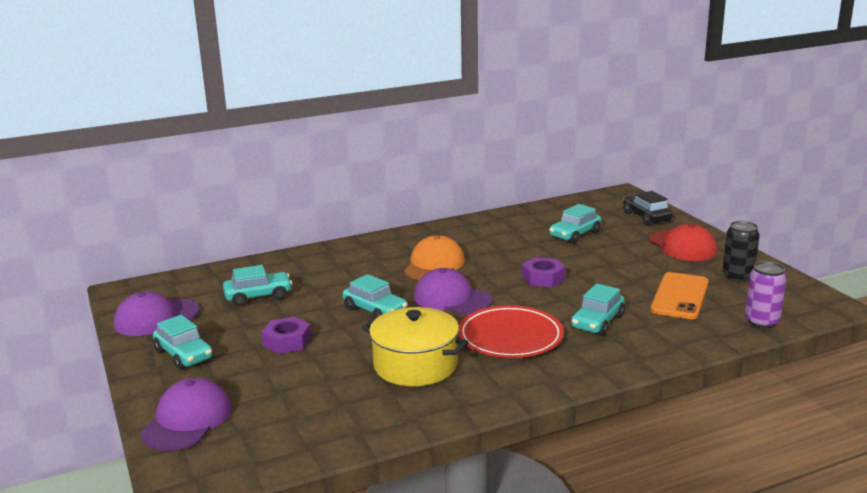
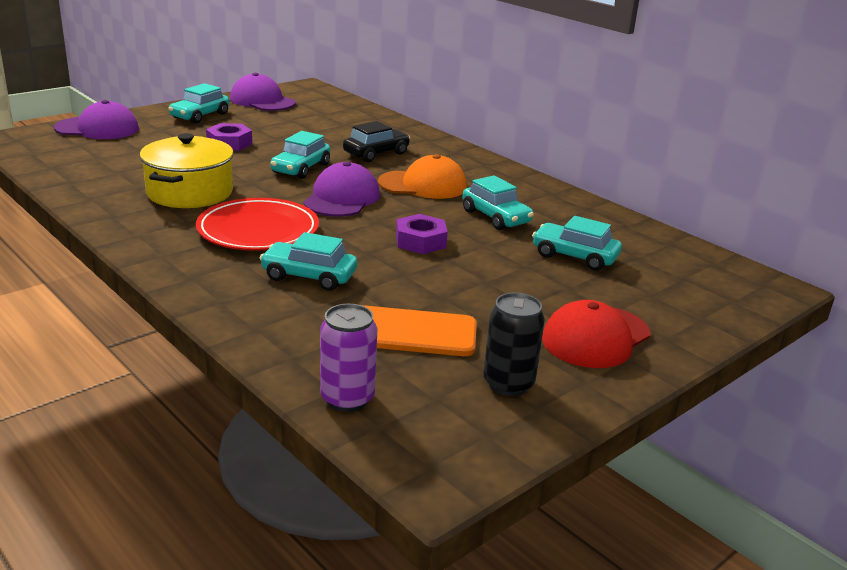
camera: 70 degrees right, 5 degrees up
(258, 296) = (314, 125): turquoise car -> turquoise car (495, 217)
(646, 217) = (691, 307): black car -> black car (376, 153)

